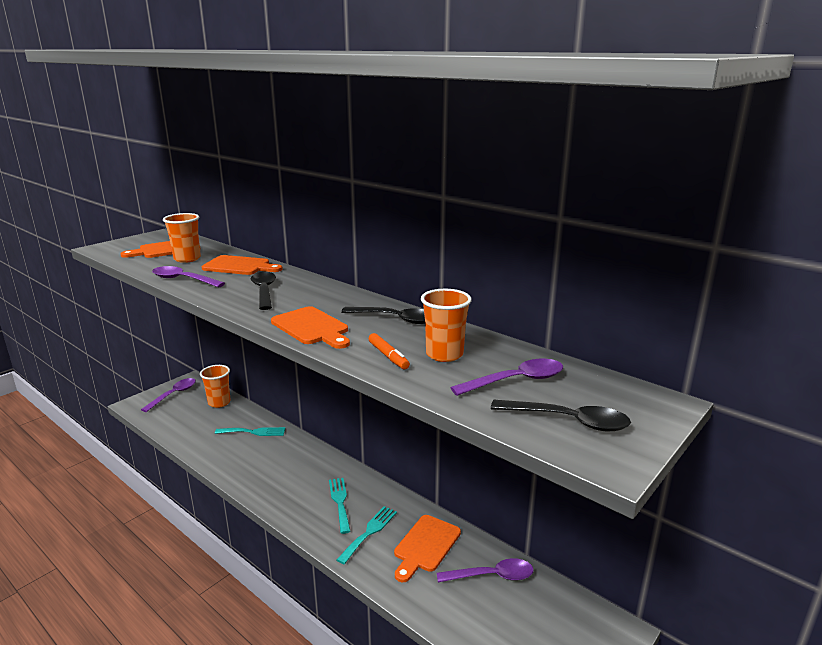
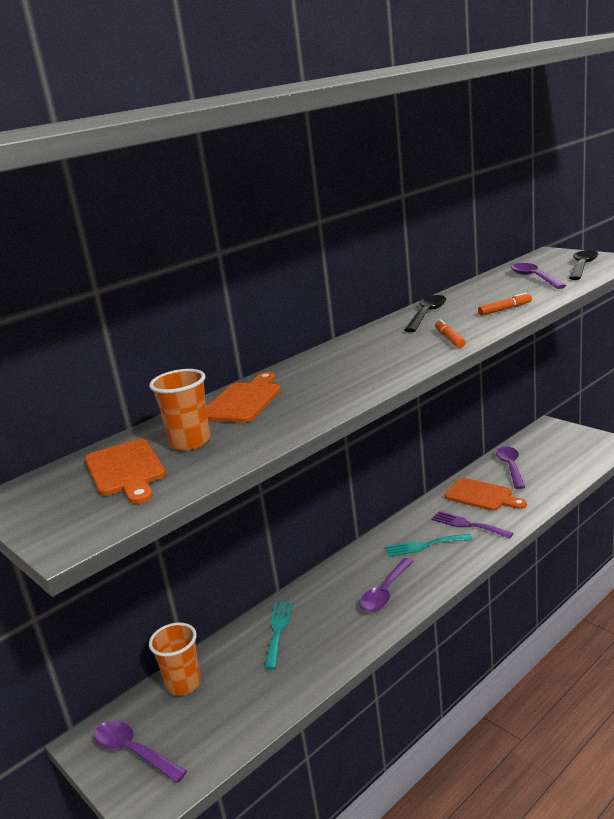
camera: 80 degrees left, 0 degrees up
(183, 280) = (290, 425): purple spoon -> purple spoon (385, 592)
(264, 291) = (344, 373): black spoon -> none
(312, 327) = (449, 339): orange cutting board -> orange marker
(369, 532) = (468, 525): turquoise fork -> purple fork
(444, 354) = (497, 296): orange cup -> none

